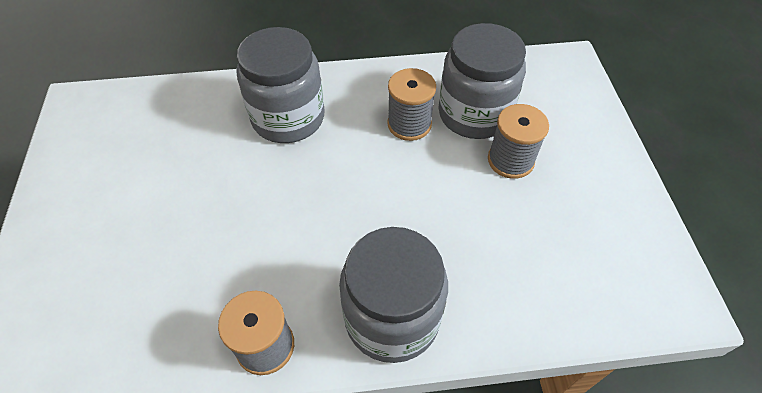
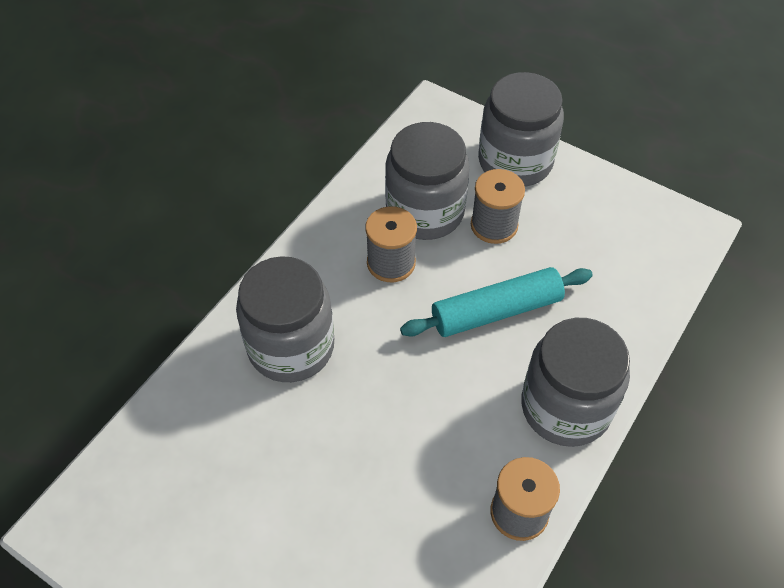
camera: 50 degrees left, 0 degrees up
(434, 212) = (496, 311): none -> turquoise rolling pin
(585, 135) = (515, 161): none -> grey jar

